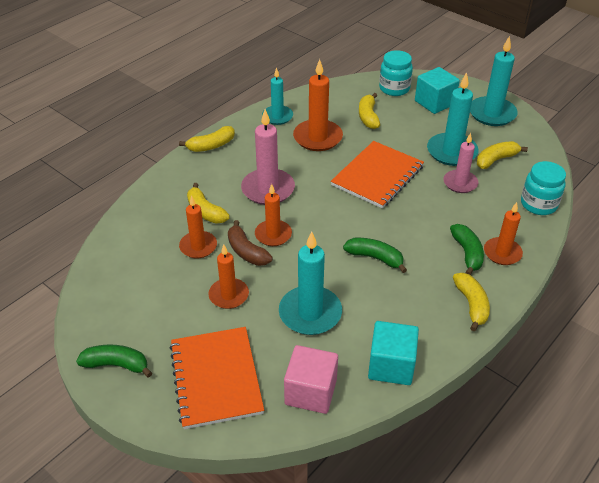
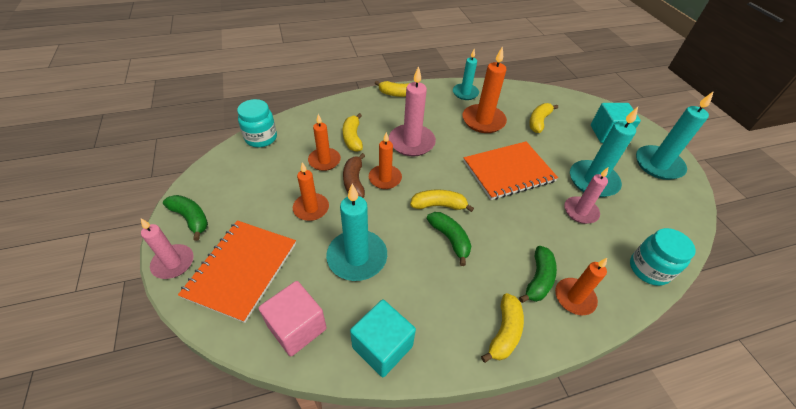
camera: 30 degrees right, 5 degrees up
(143, 409) = (173, 263): none -> pink candle
(394, 88) = (579, 109): turquoise jar -> turquoise jar (261, 138)
(496, 160) = (632, 207): yellow banana -> yellow banana (438, 205)

